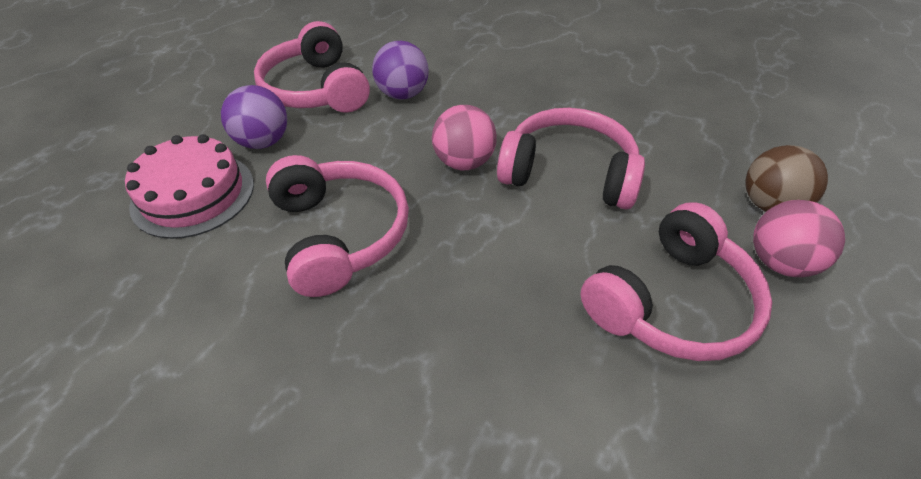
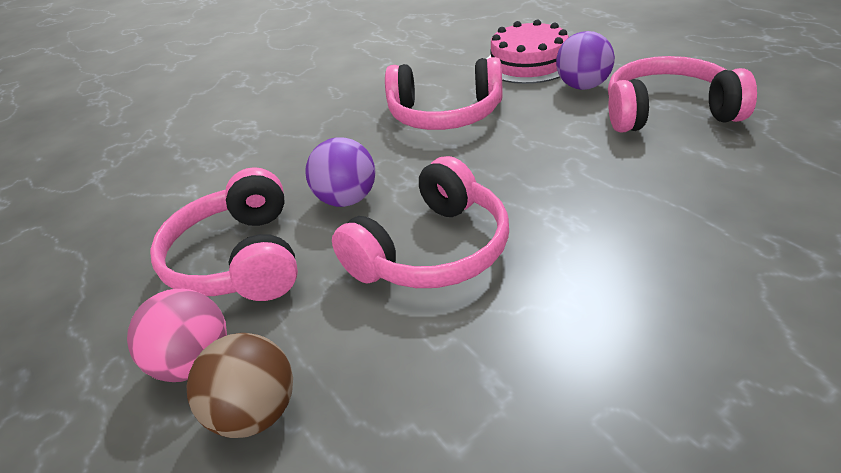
camera: 120 degrees right, 10 degrees down
(402, 94) = (640, 162): purple ball -> purple ball (347, 200)
(464, 162) = (493, 184): pink ball -> none

